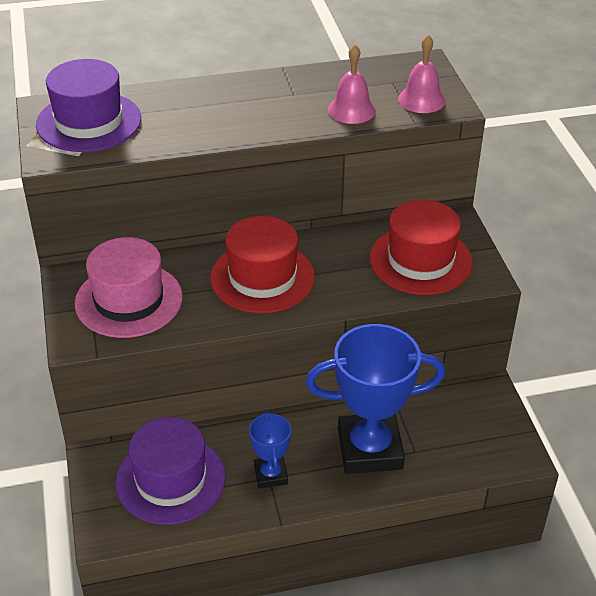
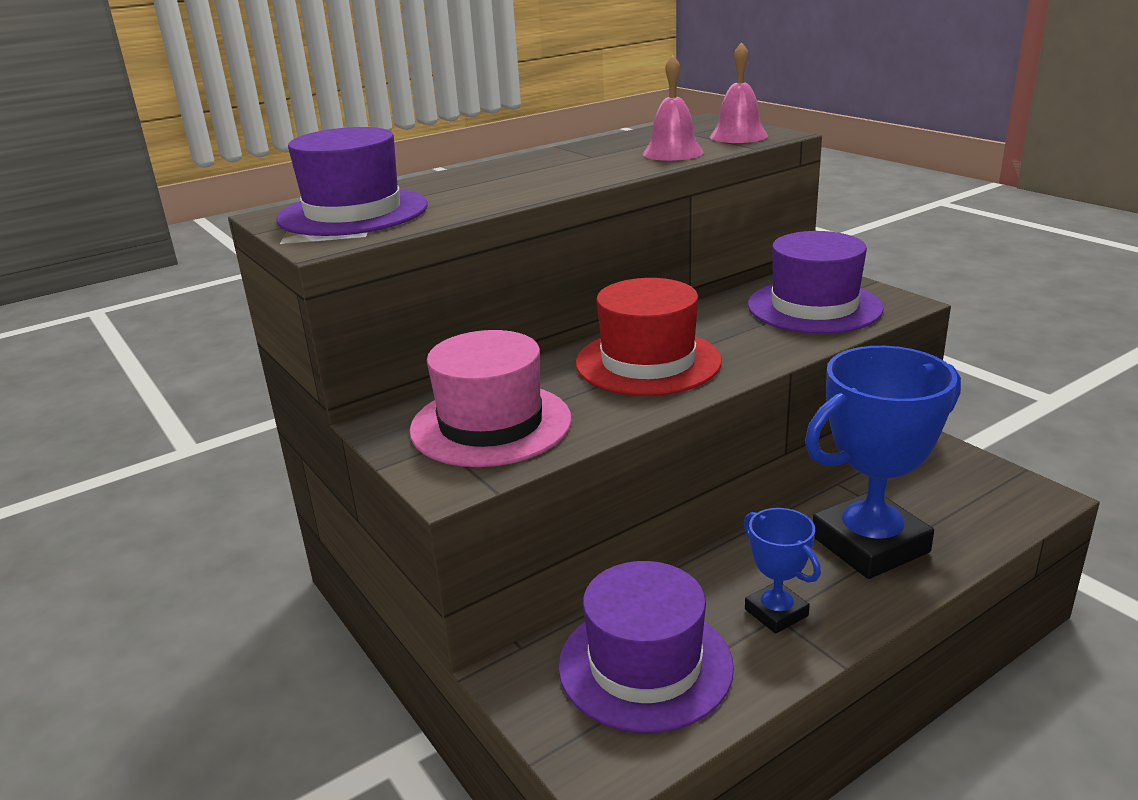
camera: 20 degrees left, 15 degrees down
(420, 260) = (814, 307): red hat -> purple hat

